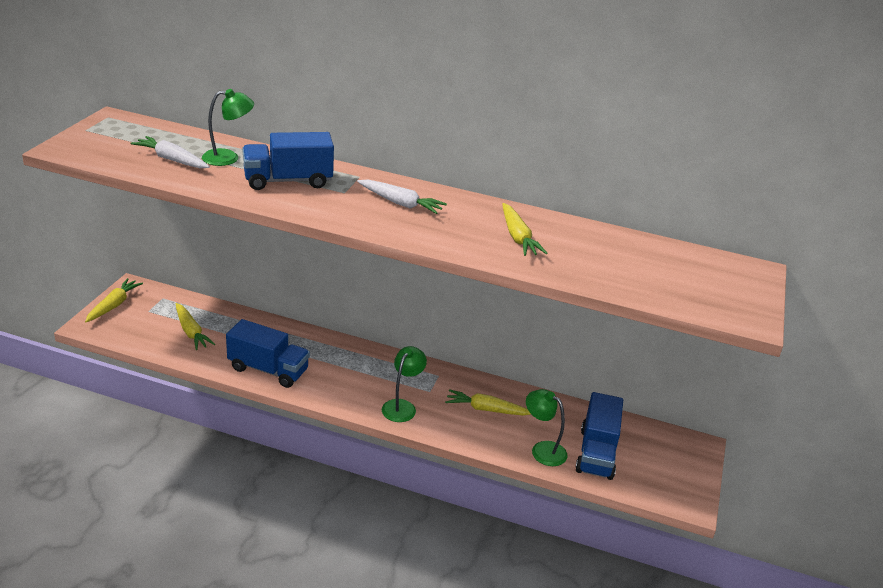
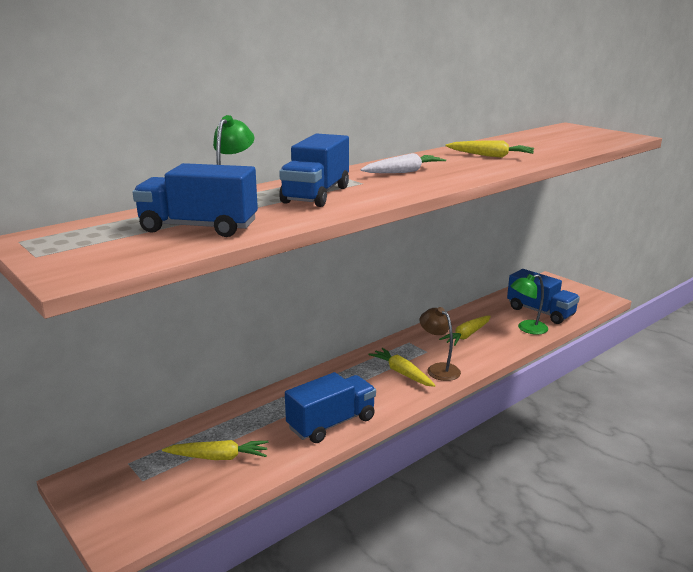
camera: 55 degrees left, 10 degrees down
(114, 305) = (98, 506): yellow carrot -> yellow carrot (402, 373)
(171, 159) = (199, 227): white carrot -> blue truck
(402, 406) = (438, 369): green lamp -> brown lamp

